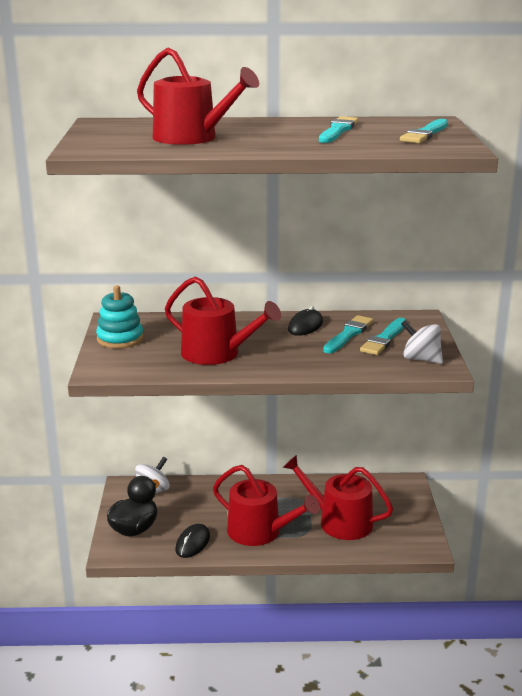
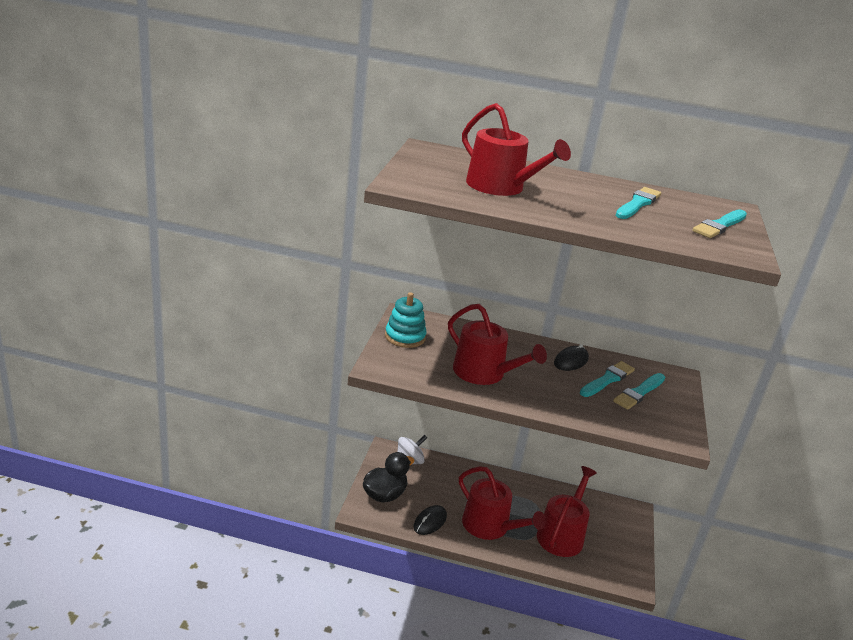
camera: 10 degrees right, 5 degrees up
(339, 521) = (562, 534): red watering can -> red watering can turned 75 degrees clockwise
(421, 359) = (667, 424): white spinning top -> none

